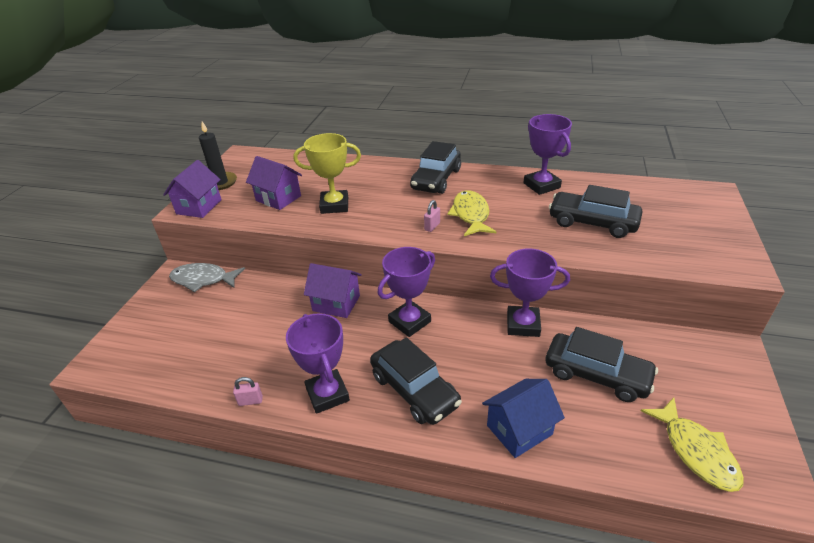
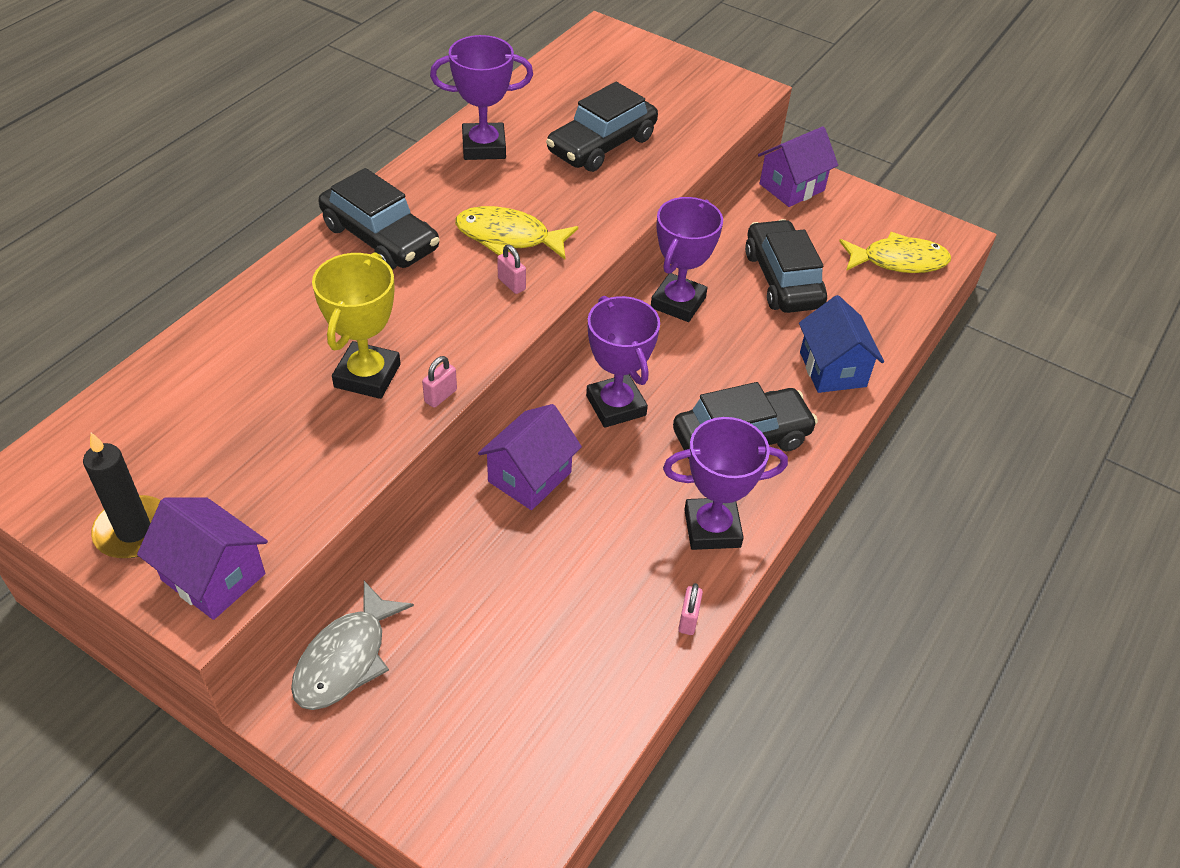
camera: 75 degrees left, 10 degrees up
(278, 198) = (280, 446): purple house -> purple house (791, 187)
(331, 229) = (440, 396): none -> pink padlock
(596, 374) = (782, 279): black car -> black car turned 60 degrees counterclockwise

